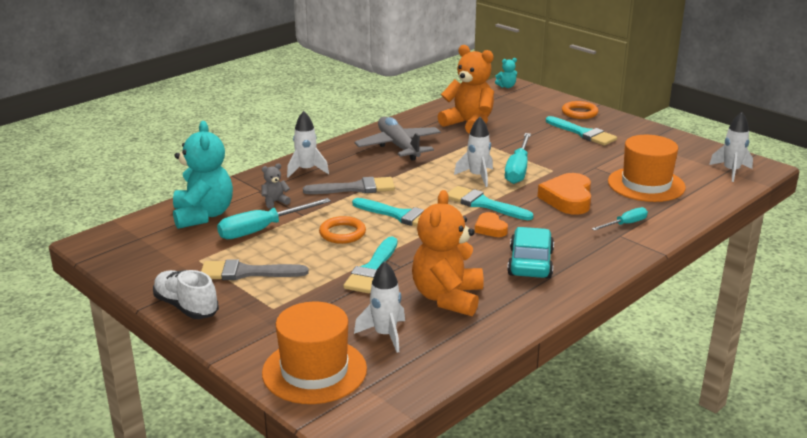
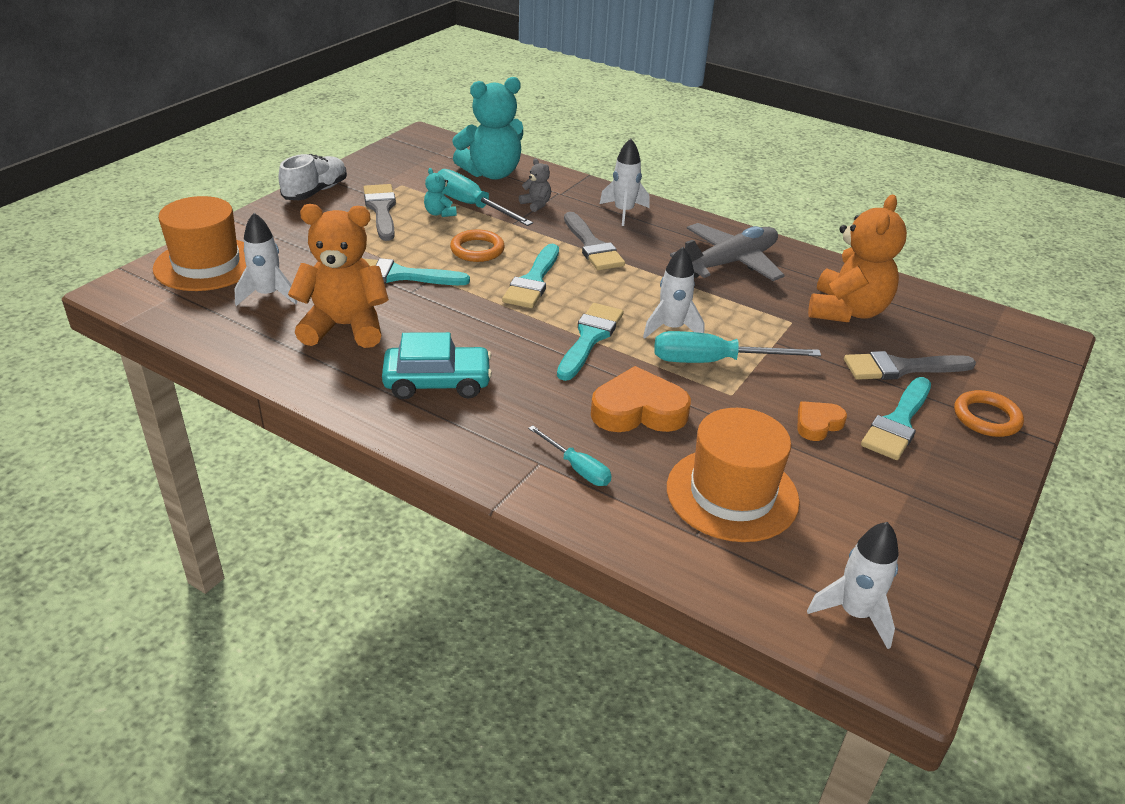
camera: 75 degrees right, 10 degrees up
(490, 228) = (522, 347): orange heart -> orange heart (817, 424)
(506, 86) = (1033, 337): turquoise teddy bear -> turquoise teddy bear (439, 213)
(531, 122) = (901, 368): none -> grey brush

